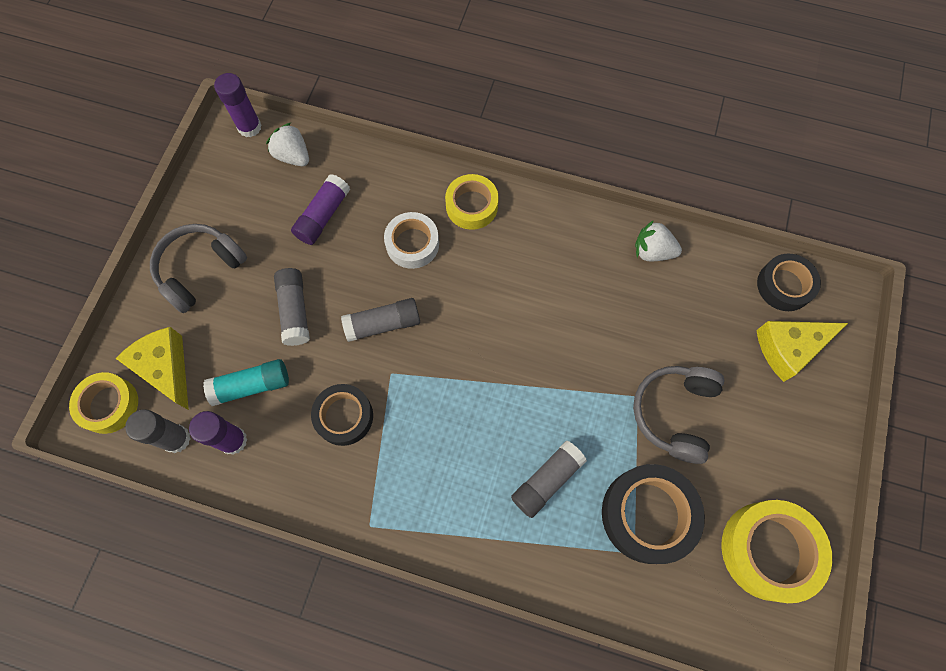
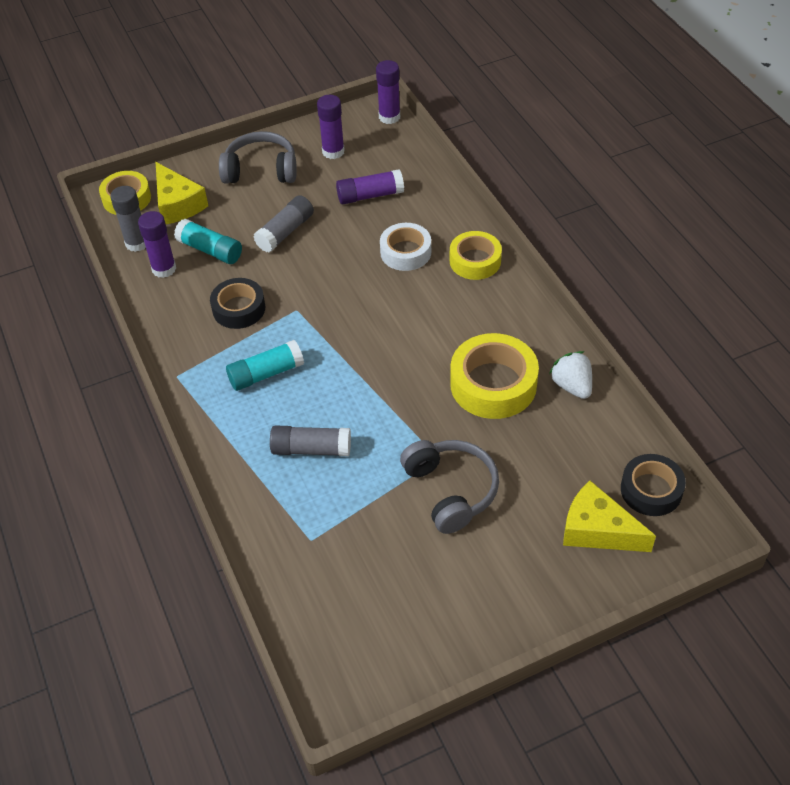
camera: 50 degrees right, 20 degrees down
(165, 368) = (177, 204): yellow cheese -> yellow cheese turned 135 degrees clockwise
(242, 199) = (333, 152): none -> purple glue stick
(293, 156) = (395, 150): white strawberry -> none
(383, 324) = (327, 280): grey glue stick -> none
(437, 452) = (266, 373): none -> turquoise glue stick
(648, 514) = (350, 528): black tape -> none
(674, 413) = (451, 490): grey headphones -> grey headphones turned 90 degrees clockwise
(768, 550) = (404, 629): yellow tape -> yellow tape (493, 384)

